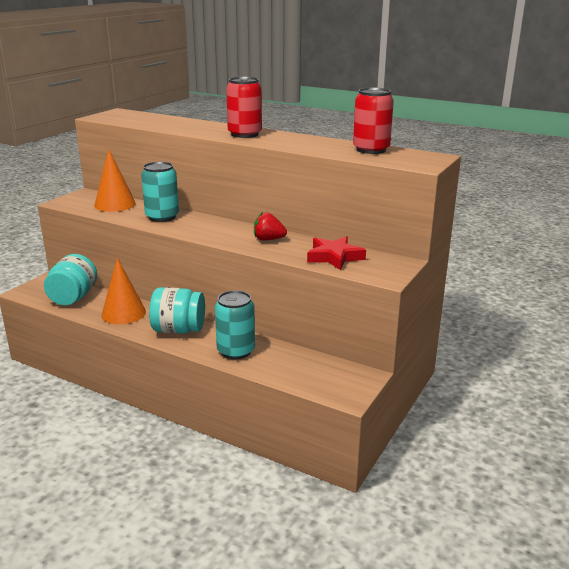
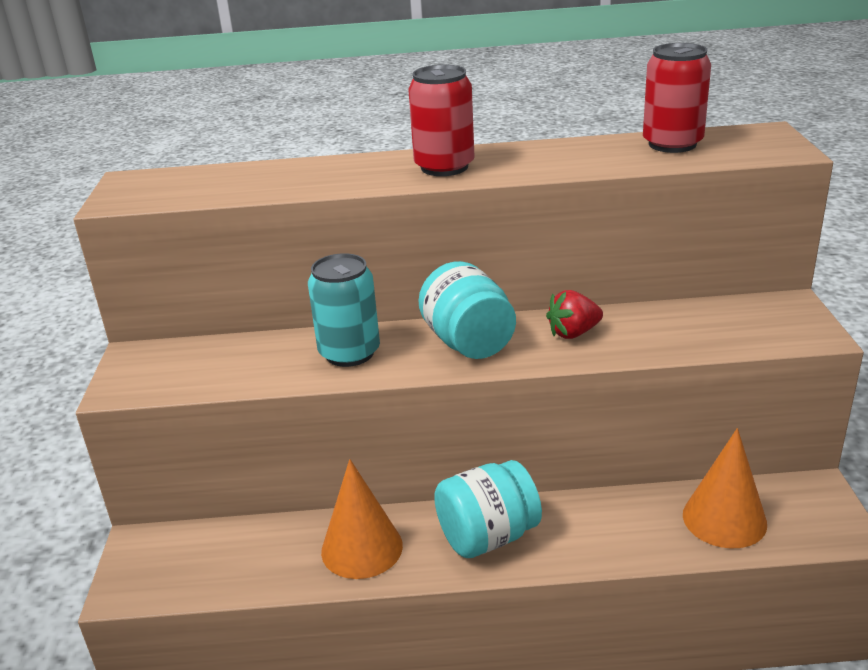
camera: 30 degrees left, 5 degrees up
(73, 297) = (234, 559): turquoise jar -> turquoise jar (468, 343)
(115, 204) = (228, 358): orange cone -> orange cone (724, 519)
(236, 351) = (616, 533): turquoise can -> none
(334, 257) = (704, 328): red star -> none

